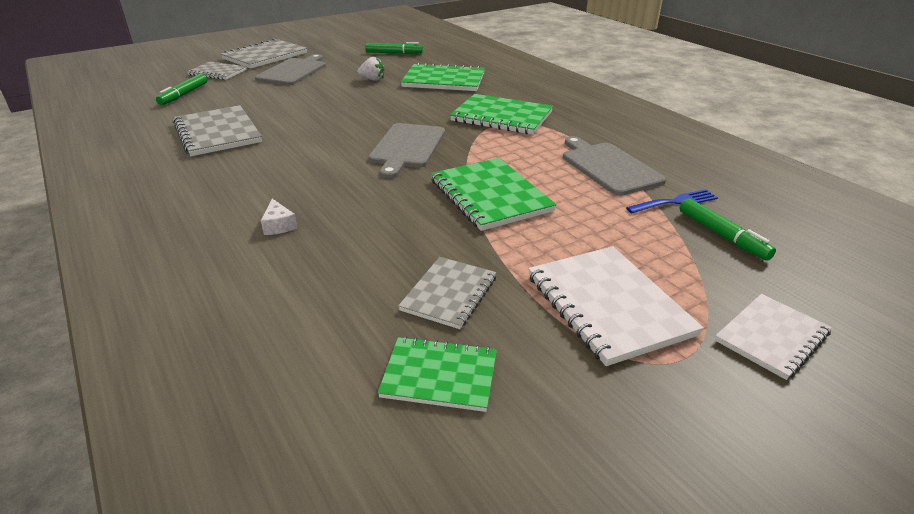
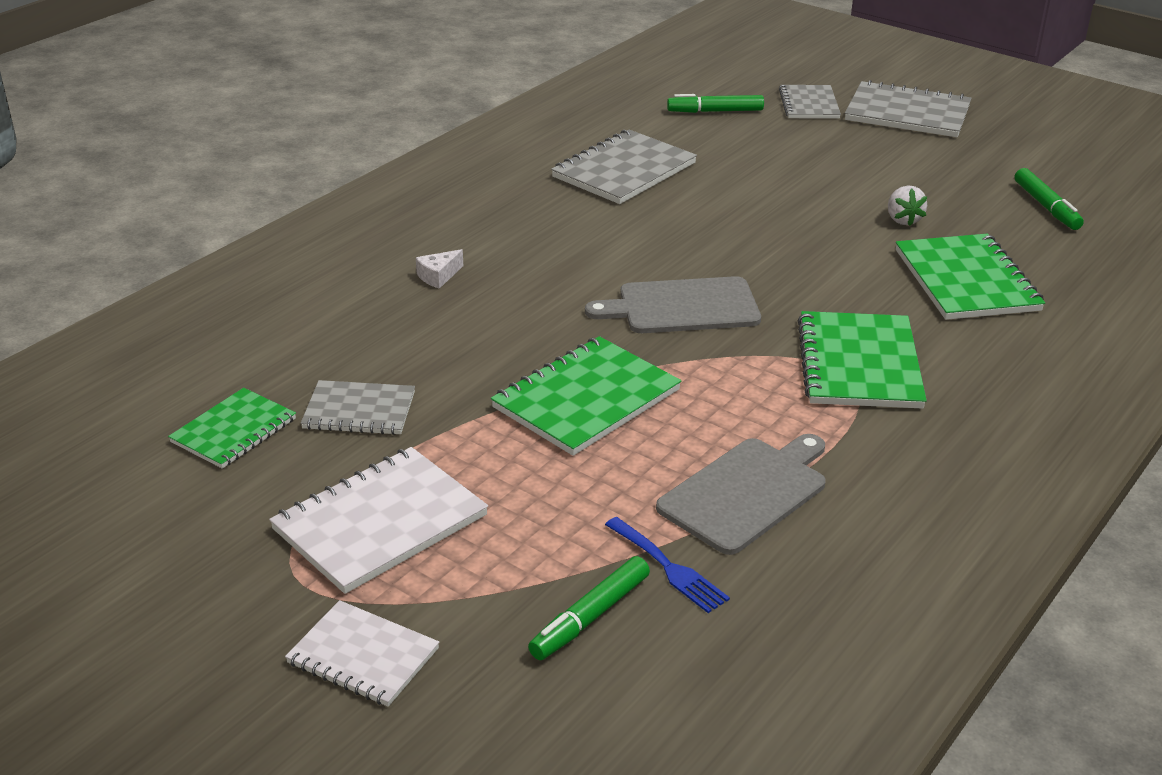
camera: 70 degrees right, 0 degrees up
(293, 71) = (870, 152): grey cutting board -> none
(439, 376) = (234, 430): green notebook -> green notebook turned 45 degrees clockwise

